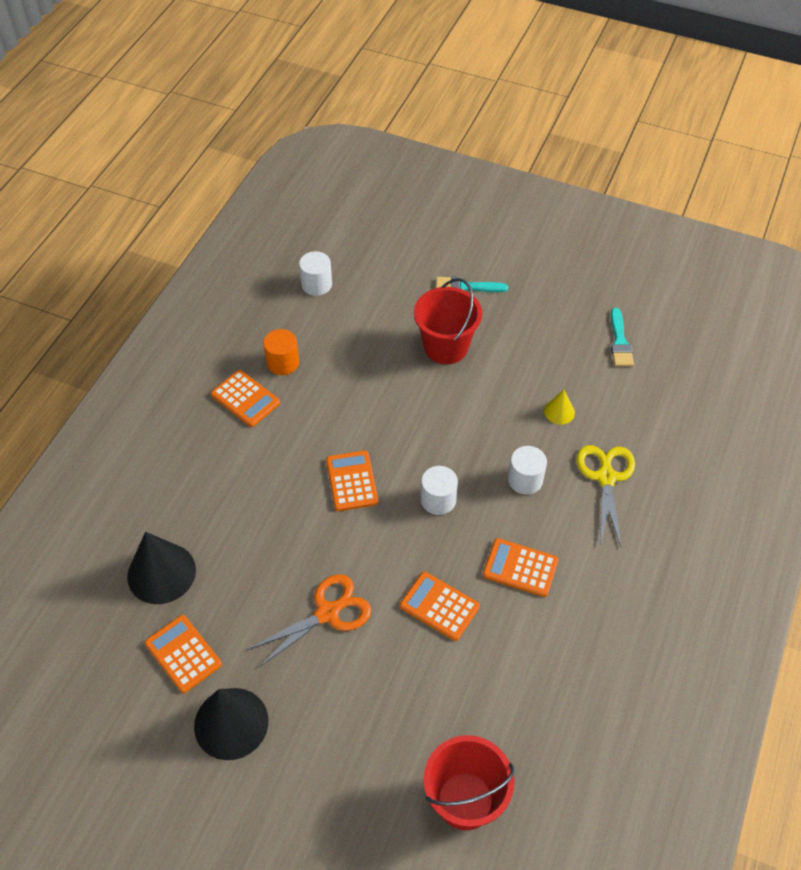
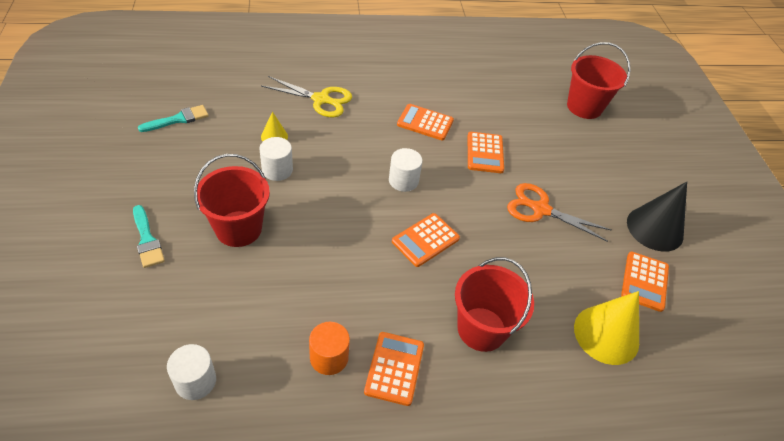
camera: 125 degrees left, 5 degrees down
(161, 573) = (606, 334): black cone -> yellow cone
(235, 476) = (481, 329): none -> red bucket
(520, 568) = (425, 122): orange calculator -> orange calculator turned 120 degrees clockwise
(525, 480) = (351, 138): white cylinder -> white cylinder (277, 170)
(606, 477) = (321, 100): yellow scissors -> yellow scissors turned 135 degrees counterclockwise

